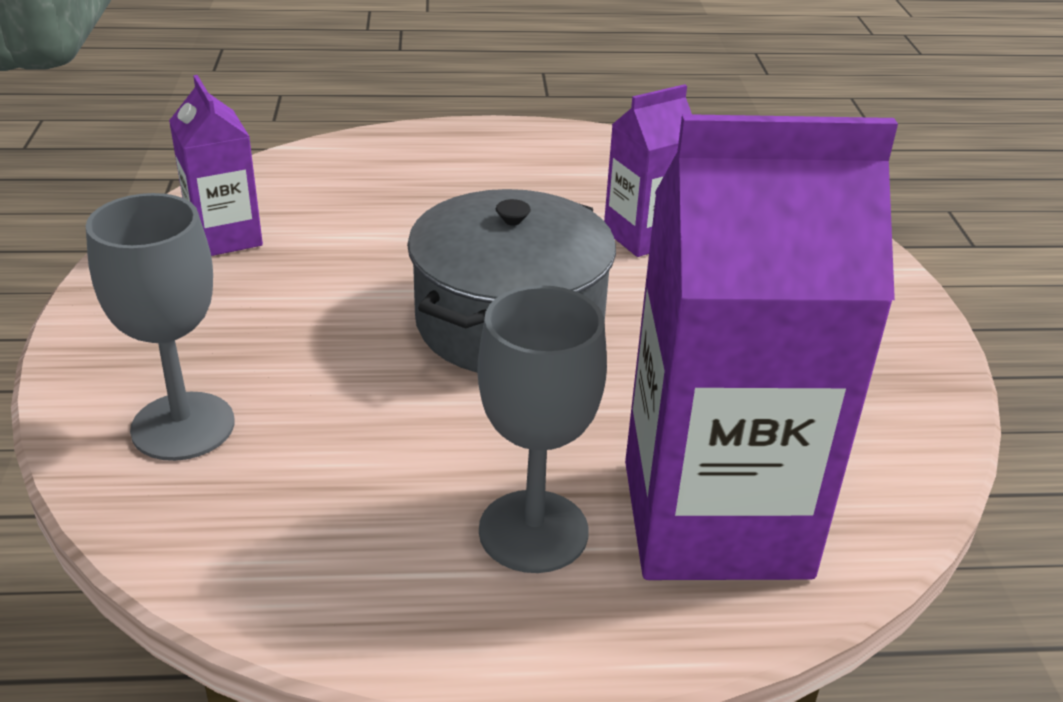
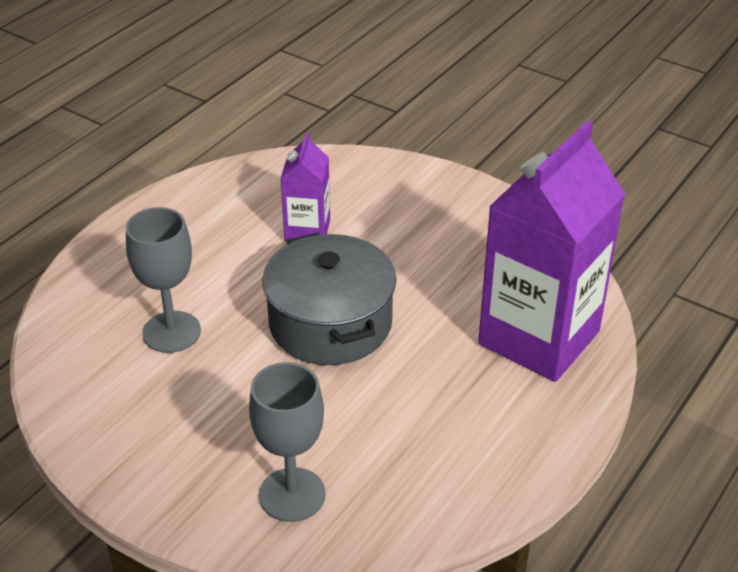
camera: 50 degrees left, 5 degrees up
(225, 237) = (111, 399): purple carton -> none
(533, 531) = (494, 401): grey goblet -> grey goblet (171, 332)

